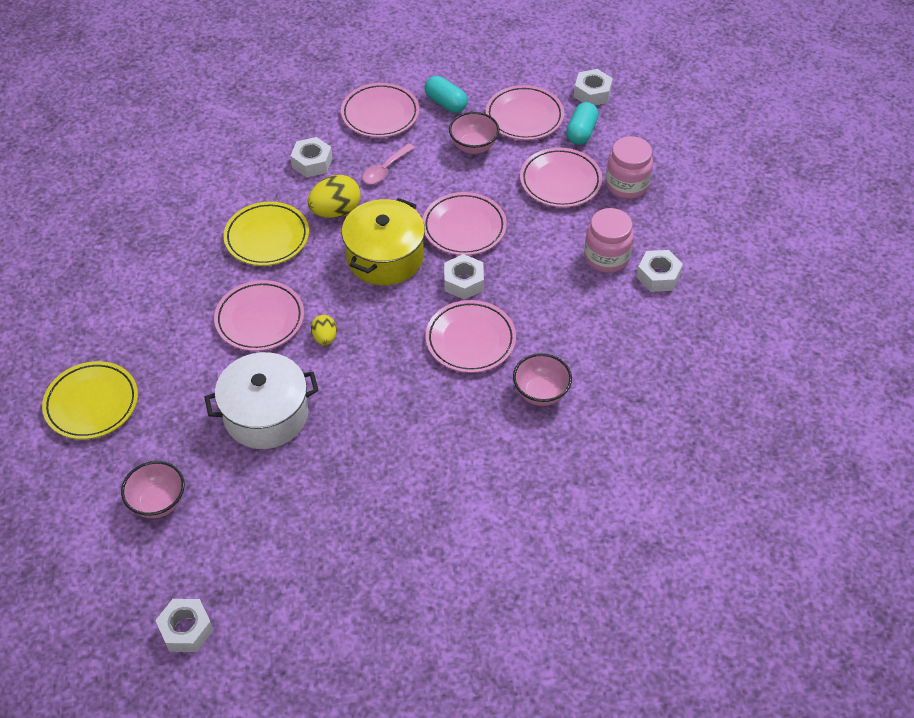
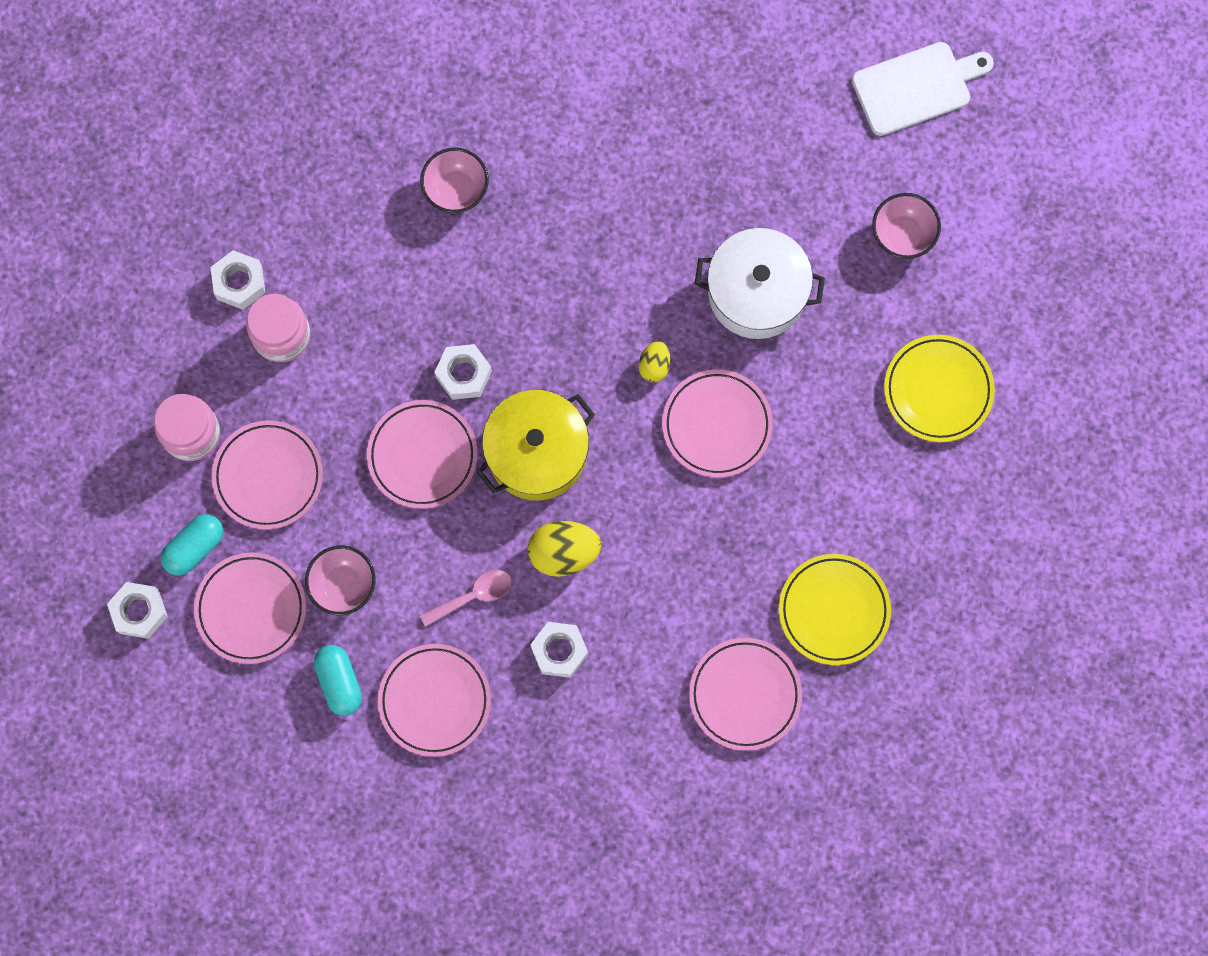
camera: 155 degrees left, 25 degrees up
(186, 629) = (916, 87): white nut -> white cutting board
(267, 237) = (663, 547): yellow plate -> yellow plate (834, 610)
(470, 340) = (496, 291): pink plate -> pink plate (745, 695)

